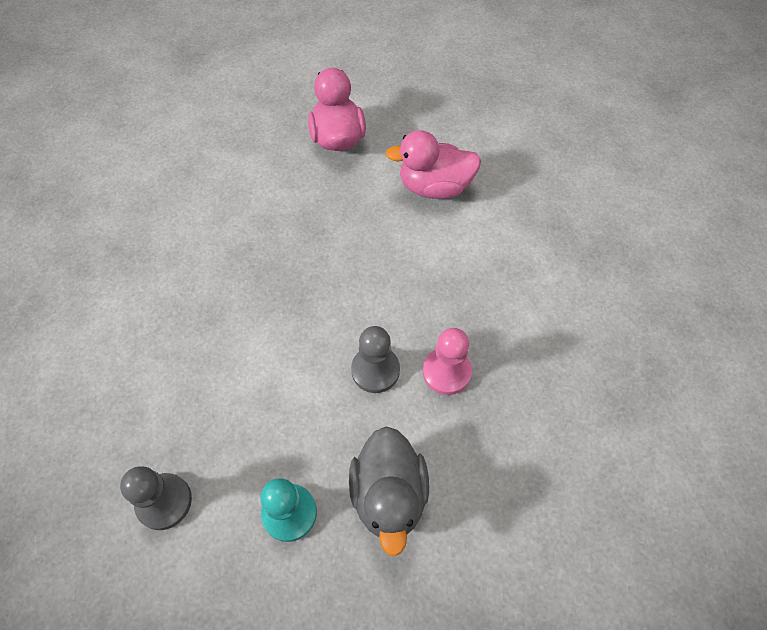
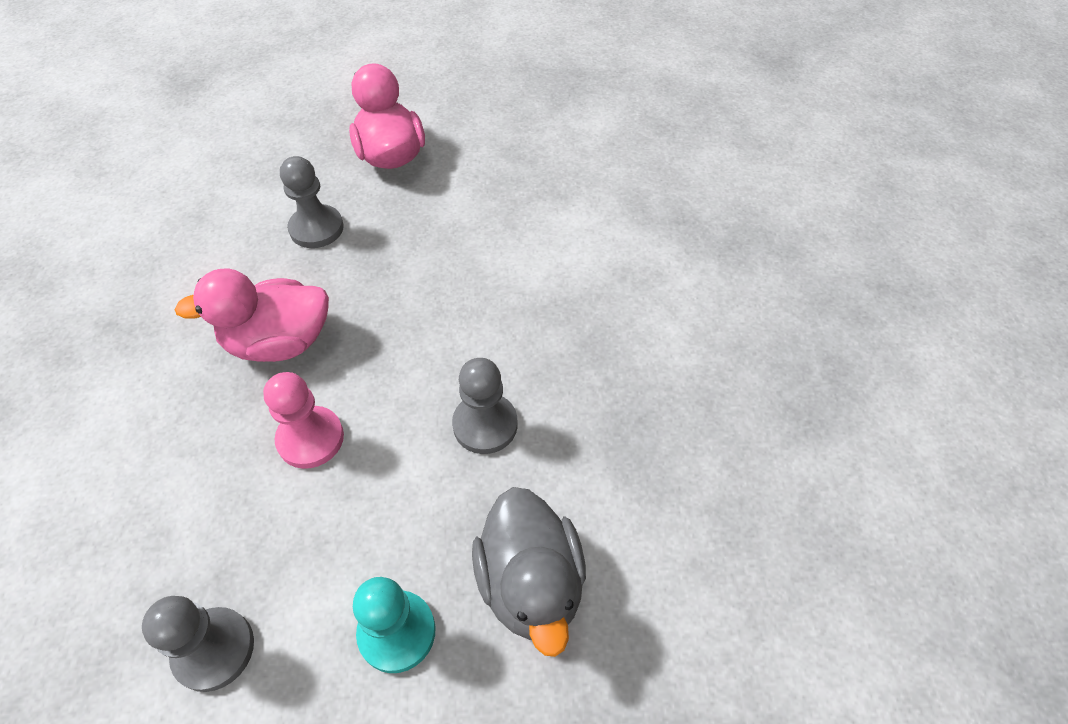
camera: 10 degrees left, 5 degrees down
(273, 193) = (316, 228): none -> grey pawn
(434, 187) = (522, 196): pink duck -> pink duck (279, 342)
(446, 372) = (578, 412): pink pawn -> pink pawn (310, 438)

